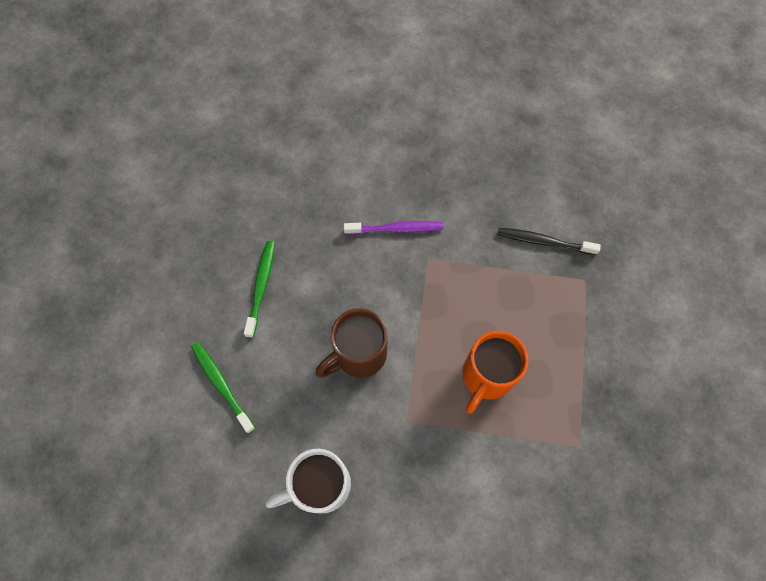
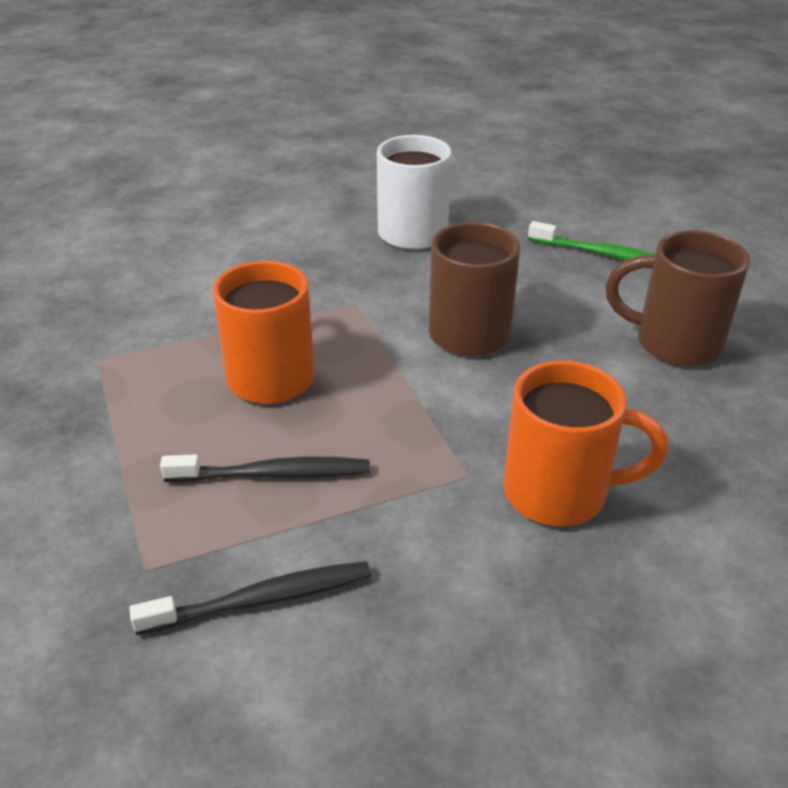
camera: 150 degrees right, 30 degrees down
(261, 286) = (673, 343): green toothbrush -> brown mug
(396, 229) = (560, 493): purple toothbrush -> orange mug
(514, 304) = (273, 474): none -> black toothbrush

